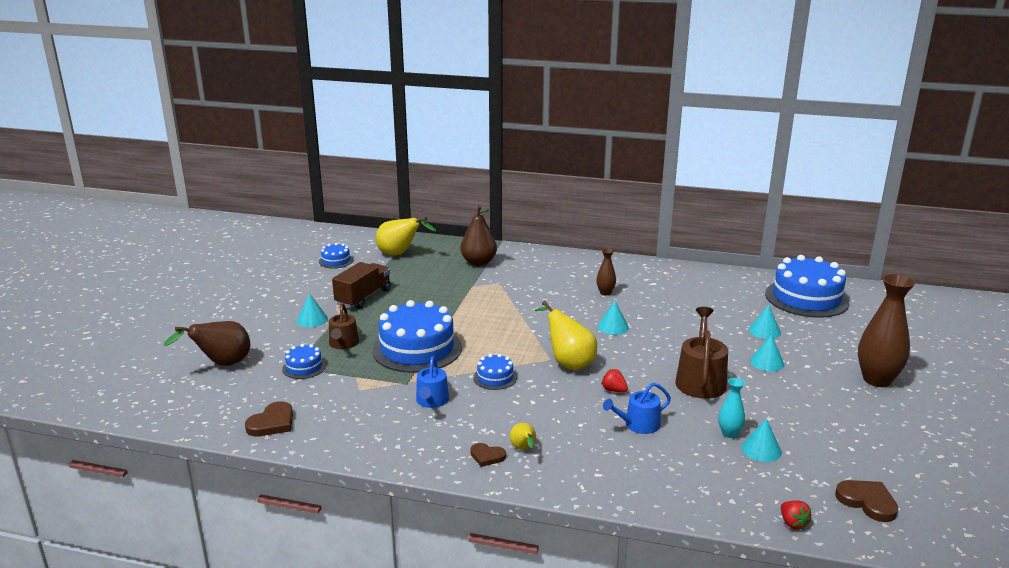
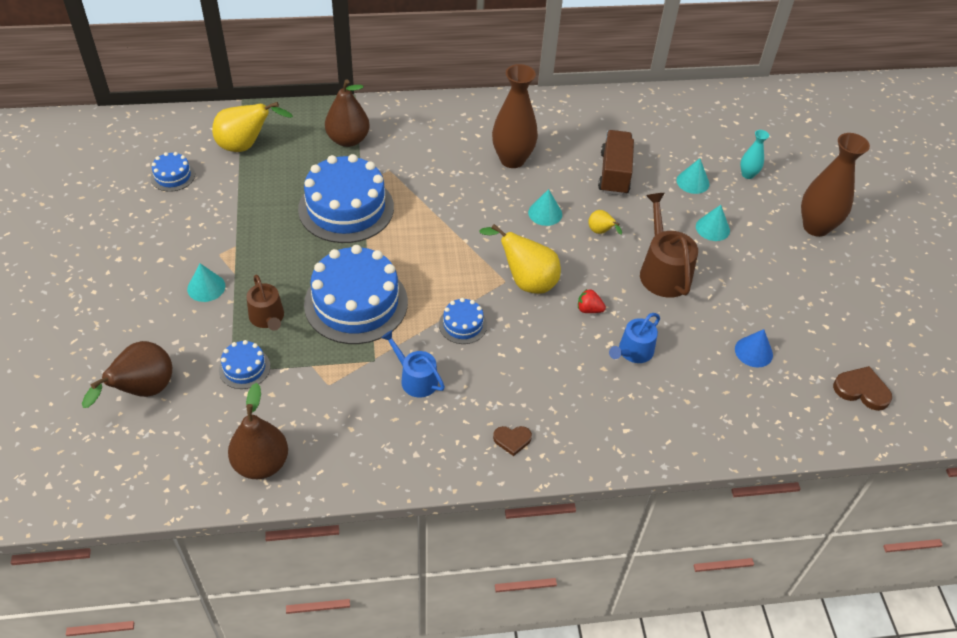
camera: 25 degrees left, 25 degrees up
(272, 423) = (261, 464): brown heart -> brown pear
(363, 297) = (245, 233): brown truck -> brown truck (614, 174)
(432, 401) = (415, 379): blue watering can -> blue watering can turned 150 degrees clockwise
(524, 449) = (542, 419): yellow pear -> yellow pear (601, 232)
(605, 293) = (512, 159): brown vase -> brown vase, size x2.01
(729, 433) = (718, 339): turquoise vase -> turquoise vase (747, 174)
(761, 449) = (753, 352): turquoise cone -> blue cone
(793, 523) = (813, 436): red strawberry -> none
(806, 298) = (712, 121): blue cake -> blue cake (346, 208)

